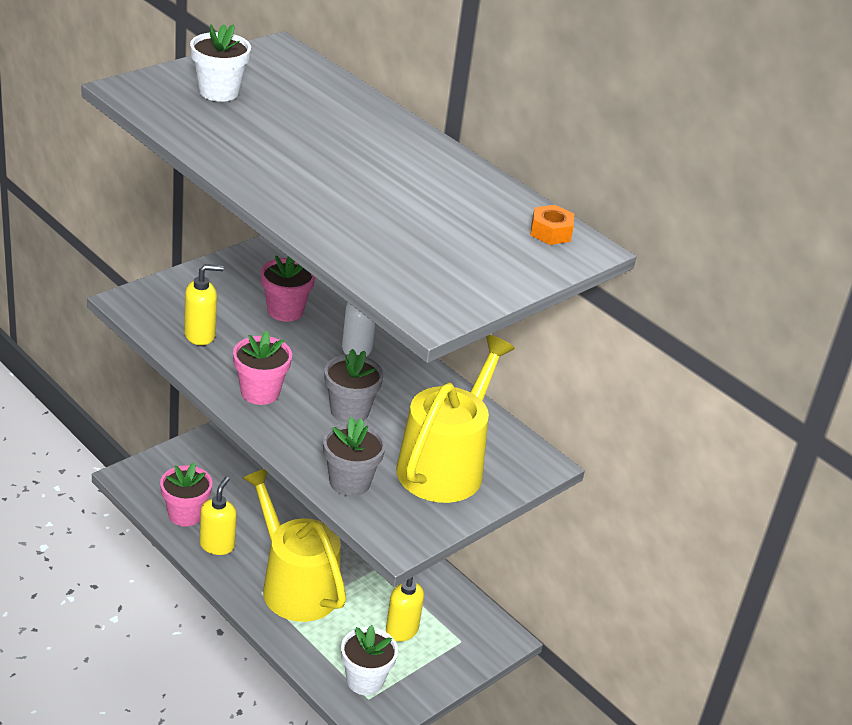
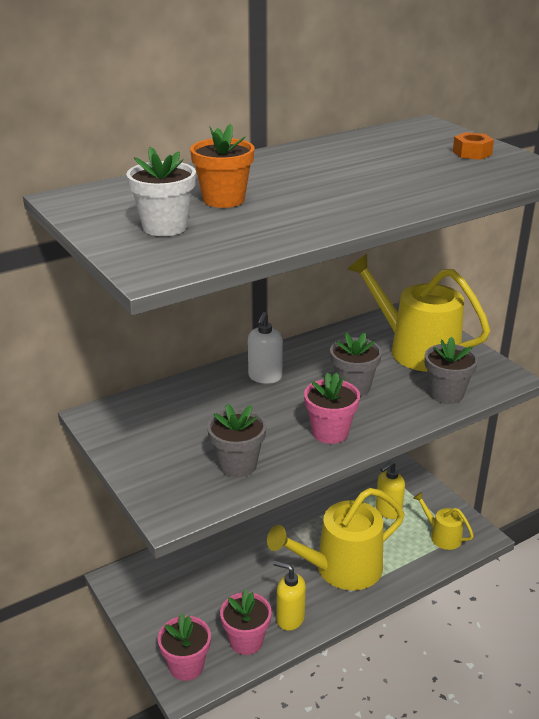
camera: 75 degrees left, 5 degrees down
(200, 335) = (237, 465): yellow soap dispenser -> grey flower pot
(285, 311) = (202, 411): pink flower pot -> pink flower pot (186, 666)
(289, 117) = (224, 200): none -> orange flower pot
(365, 680) = (442, 536): white flower pot -> yellow watering can
(550, 232) = (407, 130): orange nut -> orange nut (472, 153)

